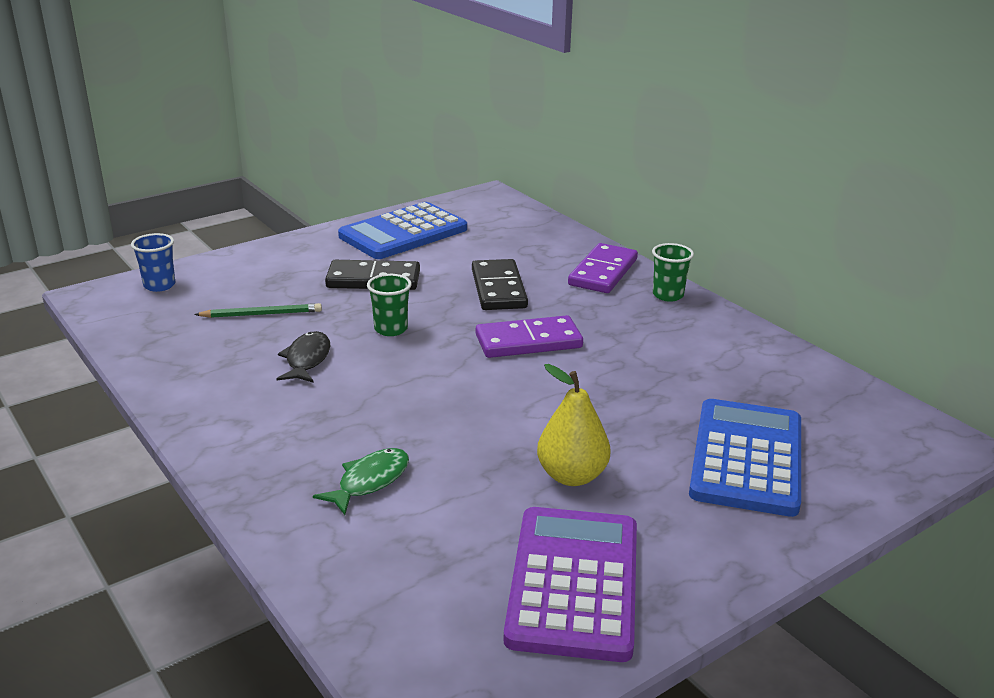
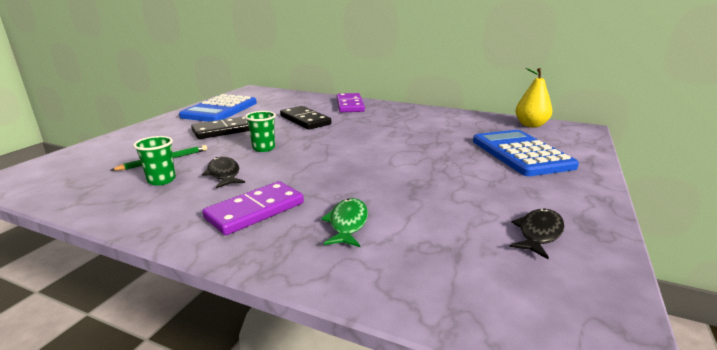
camera: 30 degrees left, 5 degrees down
(159, 285) = (62, 162): blue cup -> none
(528, 341) = (350, 136): purple domino -> purple domino (255, 211)
(572, 476) = (457, 184): yellow pear -> yellow pear (531, 125)
(573, 583) = (538, 233): purple calculator -> black fish
(668, 295) = (392, 107): green cup -> green cup (161, 180)

